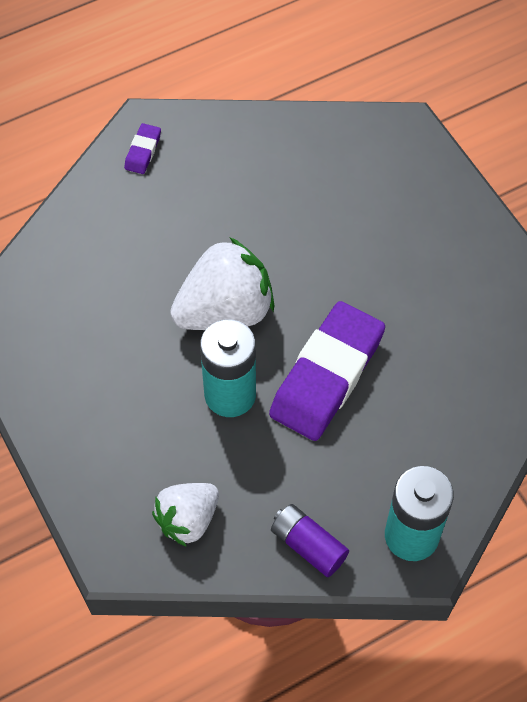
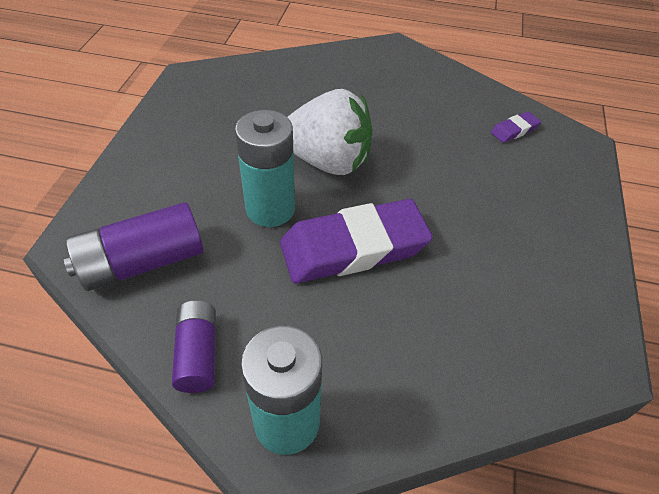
camera: 40 degrees right, 10 degrees down
(143, 151) = (376, 56): purple eraser -> purple eraser (514, 130)
(188, 520) = (143, 262): white strawberry -> purple battery

